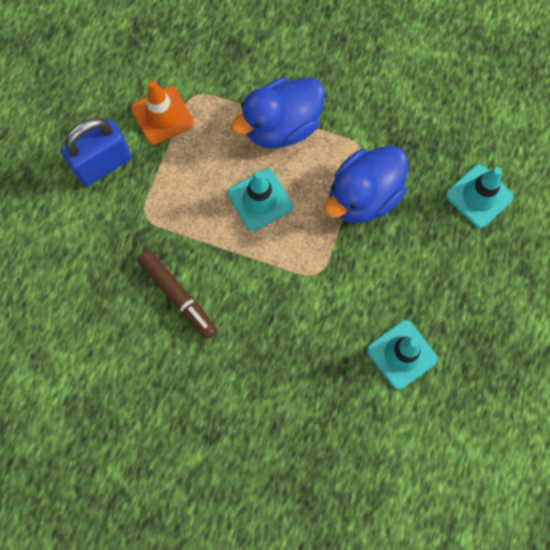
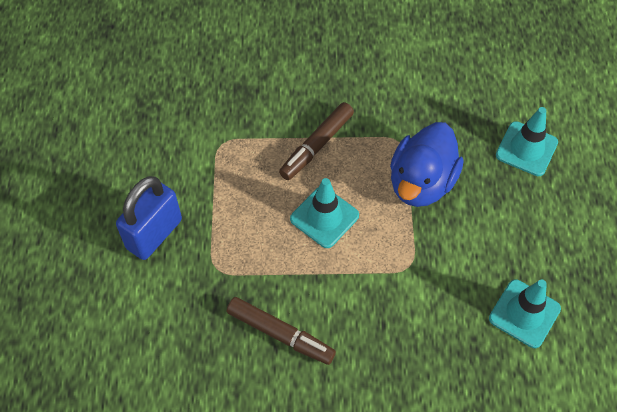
camera: 20 degrees left, 15 degrees down
(162, 116) = (197, 171): orange traffic cone -> none
(281, 126) = (316, 146): blue duck -> brown marker

